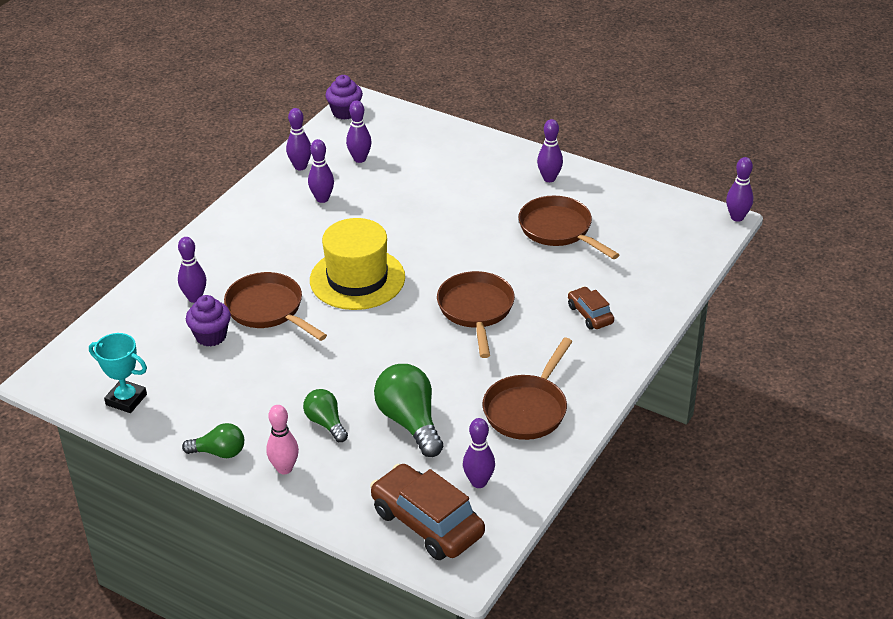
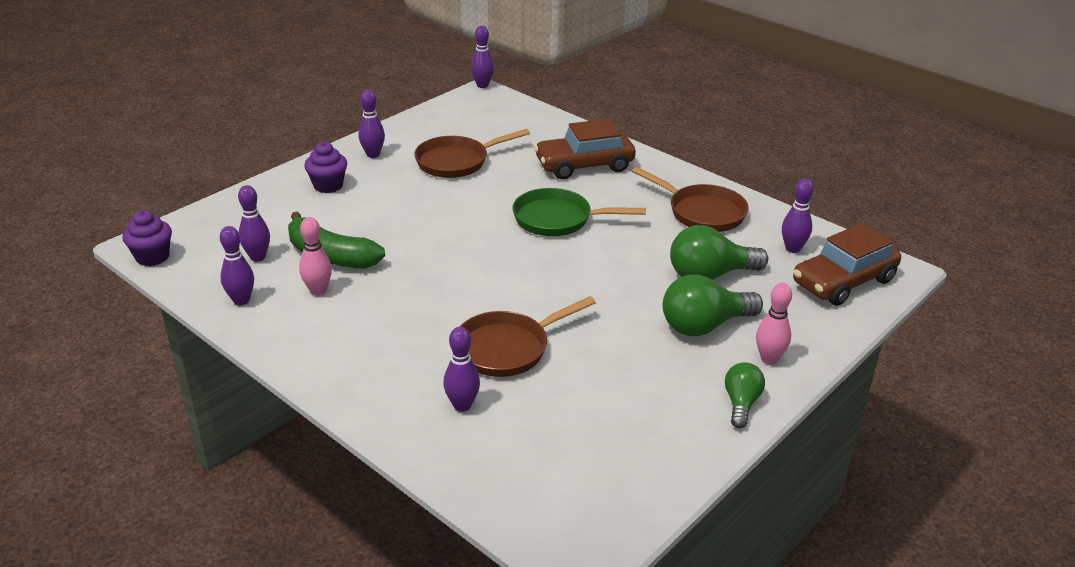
camera: 80 degrees left, 5 degrees down
(126, 400) = (640, 476): turquoise trophy -> none
(211, 336) = (540, 396): purple cupcake -> purple cupcake (328, 185)
(322, 199) = (318, 290): purple bowling pin -> pink bowling pin
(326, 423) = (704, 325): green light bulb -> green light bulb, size x1.68
(357, 279) = (478, 282): yellow hat -> none
(373, 193) = (330, 256): none -> green banana
(476, 310) = (557, 219): brown pan -> green pan
(590, 314) = (584, 165): brown car -> brown car, size x1.86

